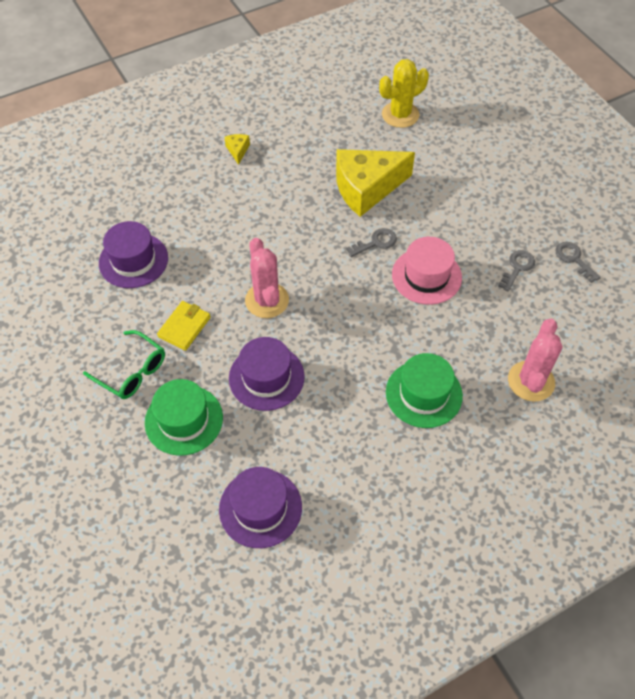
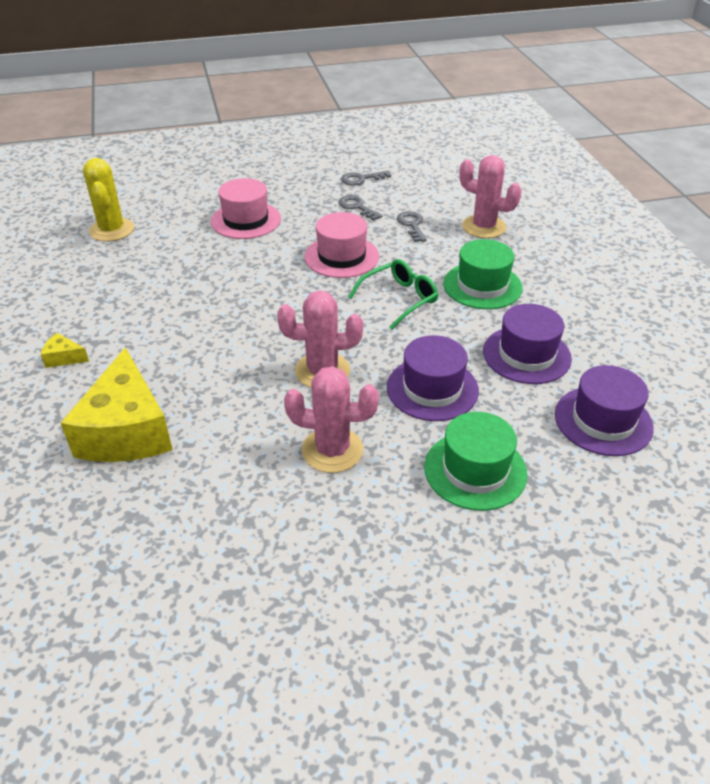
camera: 75 degrees left, 15 degrees down
(132, 371) = (386, 514): green glasses -> green glasses (399, 299)
(133, 260) = (191, 489): purple hat -> purple hat (526, 355)
(184, 327) = (332, 450): yellow wallet -> pink cactus
(366, 188) = (201, 271): yellow cheese -> yellow cheese (126, 431)
(375, 242) = (281, 279): grey key -> grey key (412, 225)
(454, 193) = (246, 220): none -> pink hat

